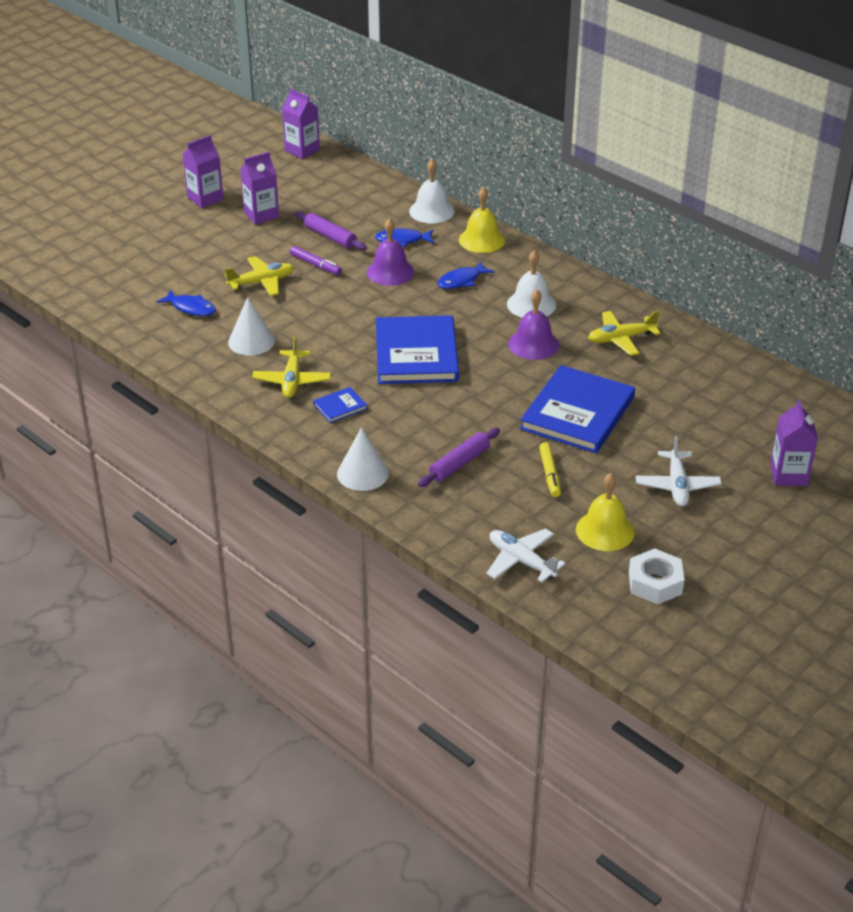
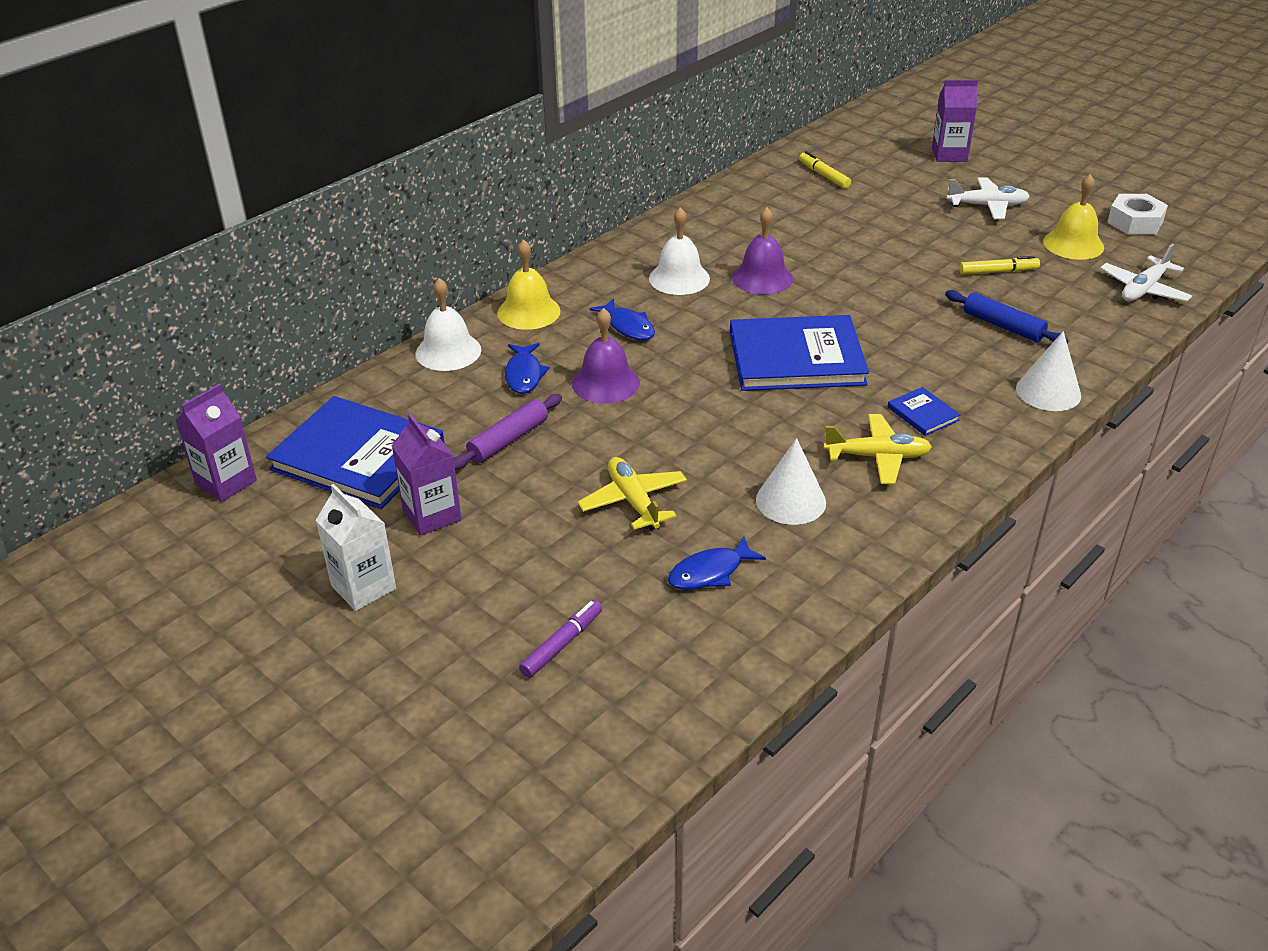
camera: 90 degrees left, 0 degrees up
(191, 308) = (710, 572): blue fish -> blue fish turned 150 degrees counterclockwise
(205, 198) = (363, 587): purple carton -> white carton
(315, 265) = (585, 450): purple marker -> purple marker (562, 644)
(459, 464) = (1003, 326): purple rolling pin -> blue rolling pin
(578, 413) = (887, 253): blue book -> blue book (358, 456)
(621, 339) = (743, 225): yellow plane -> none
(725, 389) = (824, 175): none -> yellow marker

